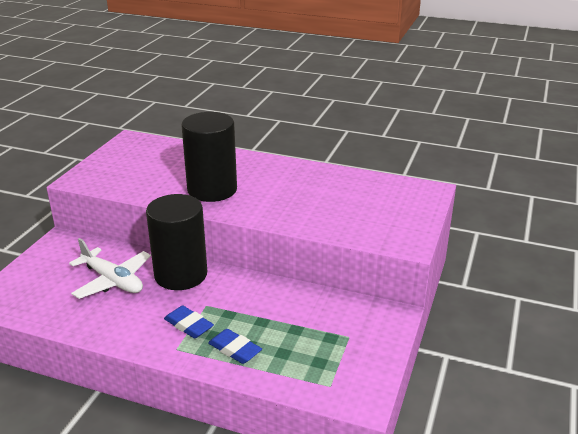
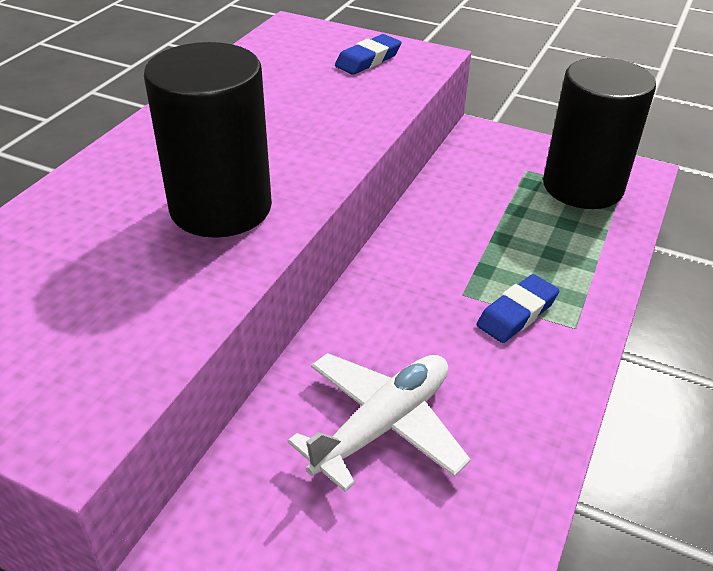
camera: 85 degrees left, 10 degrees up
(181, 275) = (373, 324): black cylinder -> black cylinder (582, 187)
(235, 349) = (567, 265): blue eraser -> blue eraser (368, 60)

